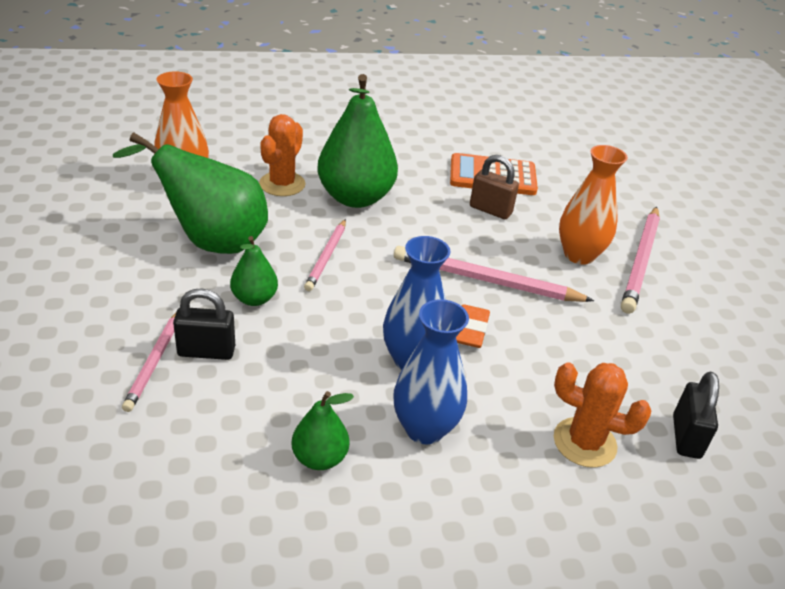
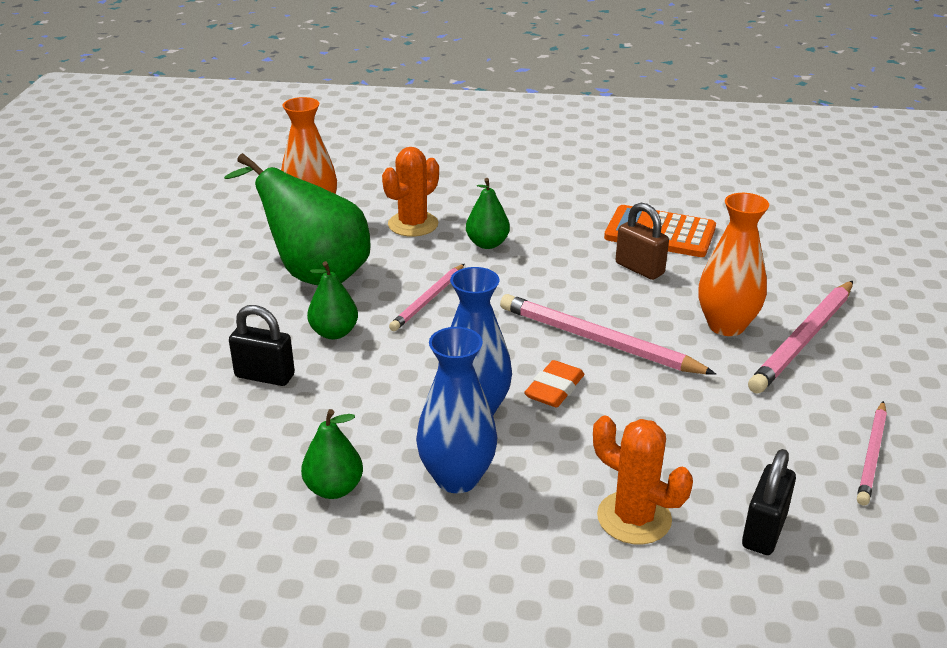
camera: 20 degrees right, 5 degrees down
(154, 361) = (211, 379): pink pencil -> pink pencil (871, 455)
(355, 198) = (487, 244): green pear -> green pear, size x0.50

